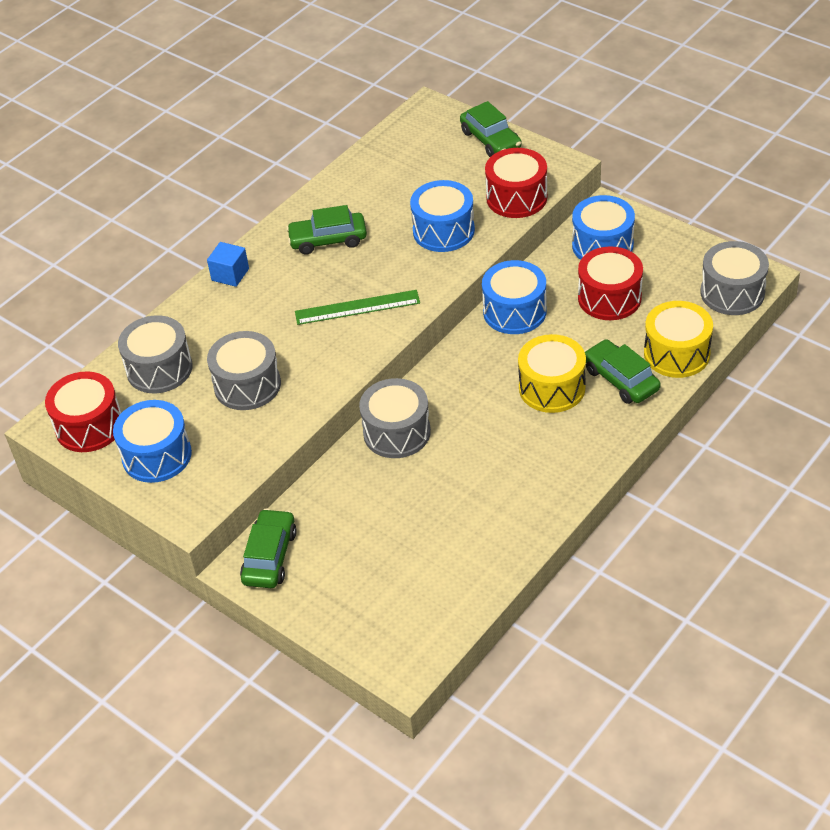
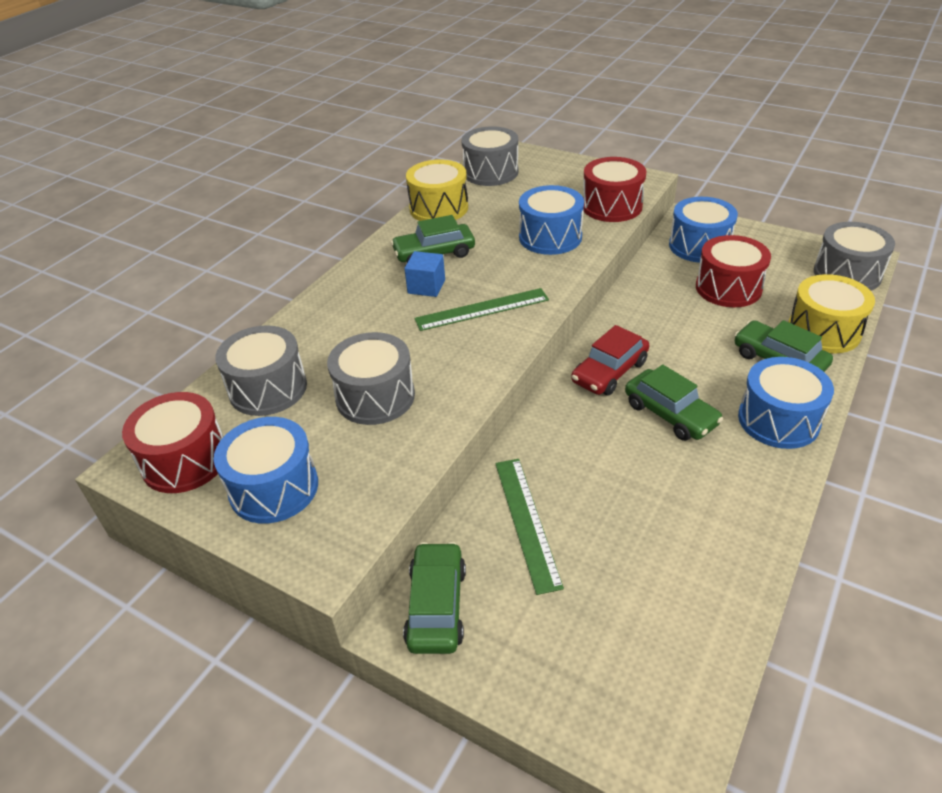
camera: 10 degrees left, 5 degrees down
(230, 274) = (336, 291): blue cube -> blue cube (426, 286)
(353, 501) = (527, 522): none -> green ruler
(397, 432) = (554, 436): grey drum -> grey drum (490, 172)
(464, 376) = (609, 372): none -> red car
(490, 140) = (568, 167): green car -> green car (670, 414)
(514, 311) = (638, 307): blue drum -> blue drum (778, 420)
(552, 388) = (709, 375): yellow drum -> yellow drum (439, 208)

